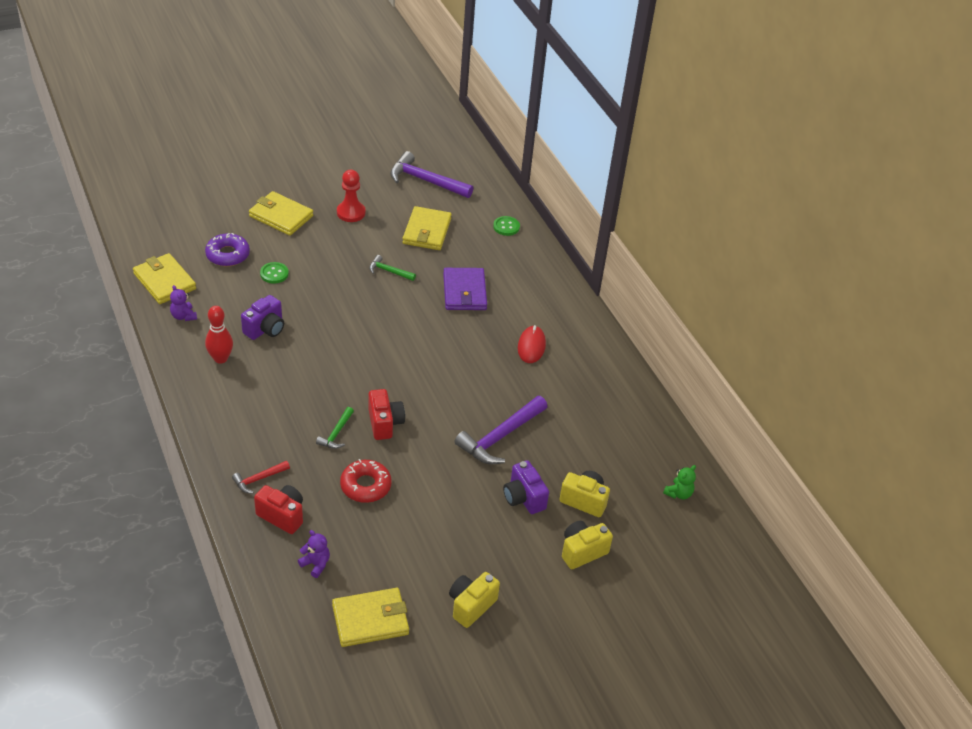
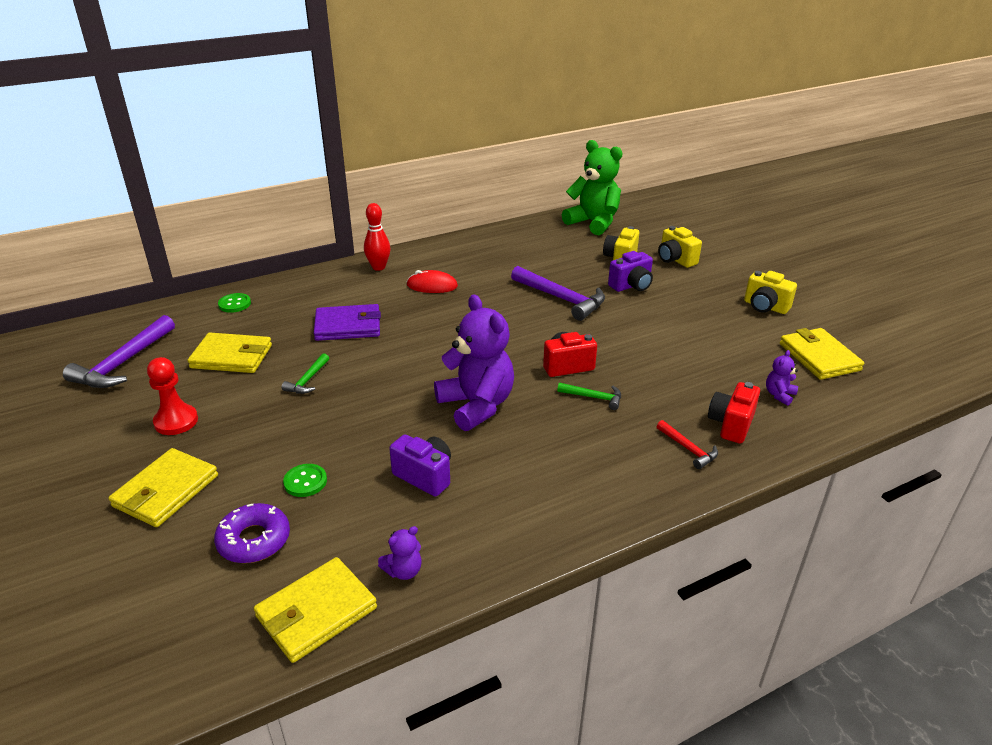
camera: 90 degrees left, 10 degrees down
(220, 358) = (491, 513): red bowling pin -> red bowling pin (378, 267)
(339, 361) = (476, 405): none -> purple teddy bear
(365, 486) = (660, 372): red donut -> none
(678, 493) = (593, 223): green teddy bear -> green teddy bear, size x2.34

